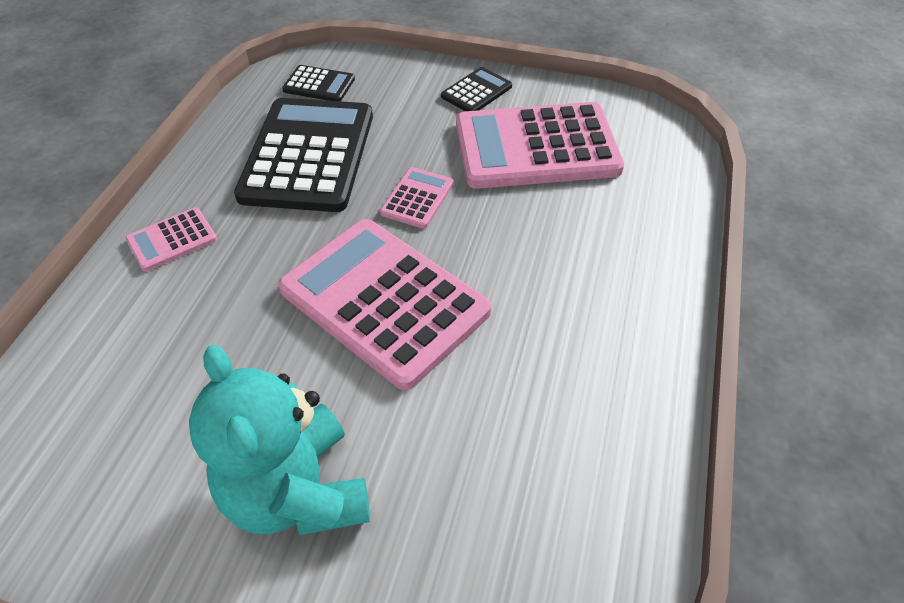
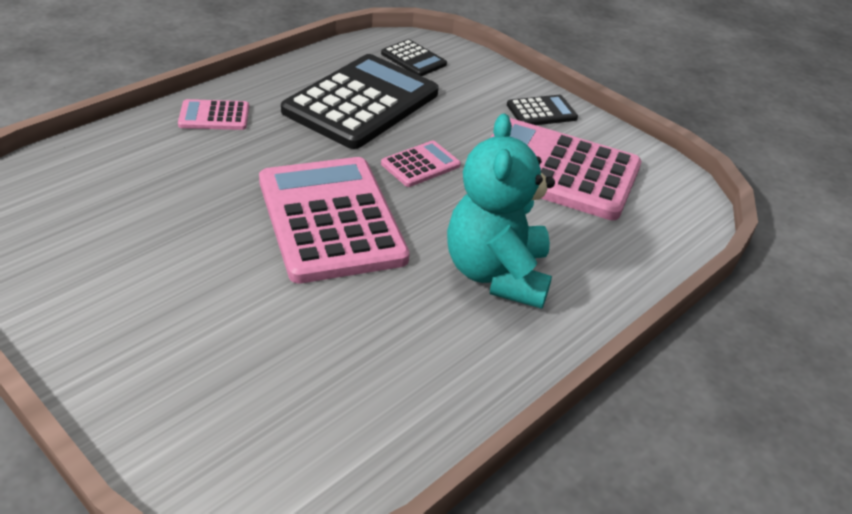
camera: 25 degrees right, 10 degrees down
(297, 492) = (160, 305): turquoise teddy bear -> turquoise teddy bear (496, 274)

